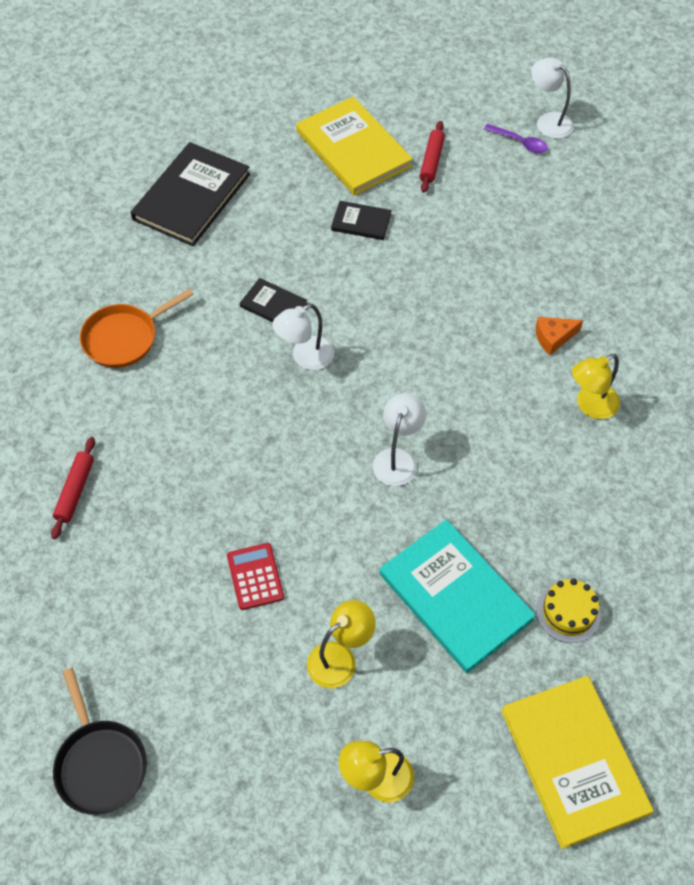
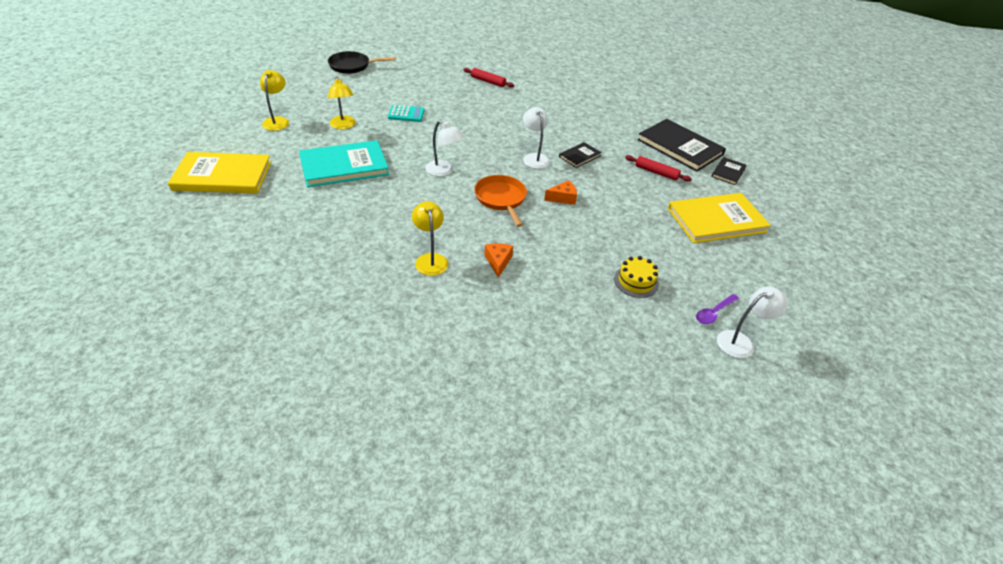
camera: 105 degrees right, 15 degrees down
(124, 338) = (576, 108): orange pan -> orange pan (501, 199)
(255, 576) = (406, 114): red calculator -> turquoise calculator
(361, 222) = (640, 205): black book -> black book (728, 172)
(388, 303) = (563, 198): none -> orange cheese
(431, 161) = (697, 255): red rolling pin -> red rolling pin (656, 172)
(568, 612) = (299, 200): yellow cake -> yellow cake (636, 281)

